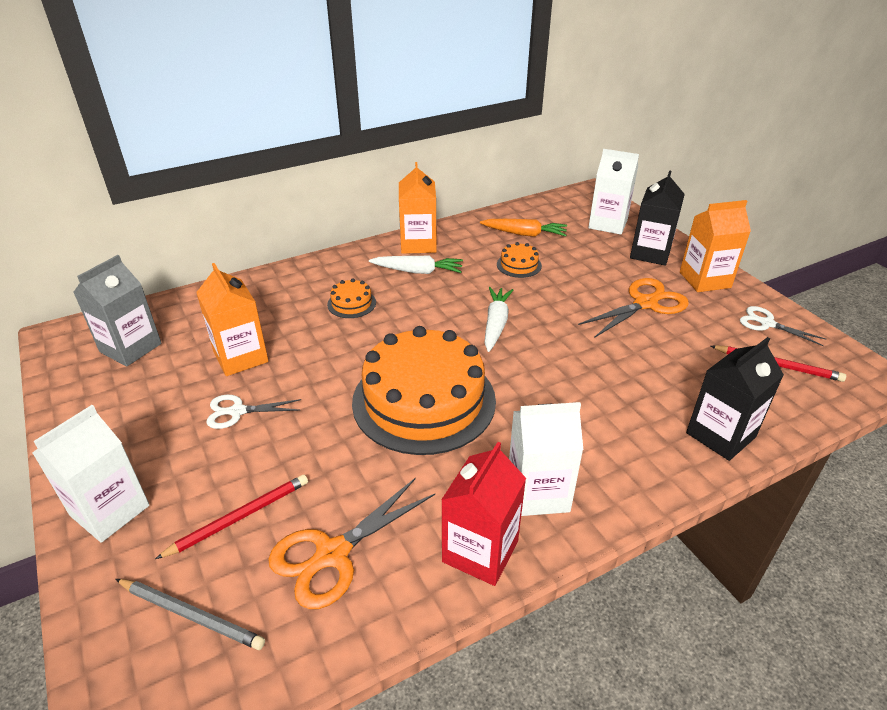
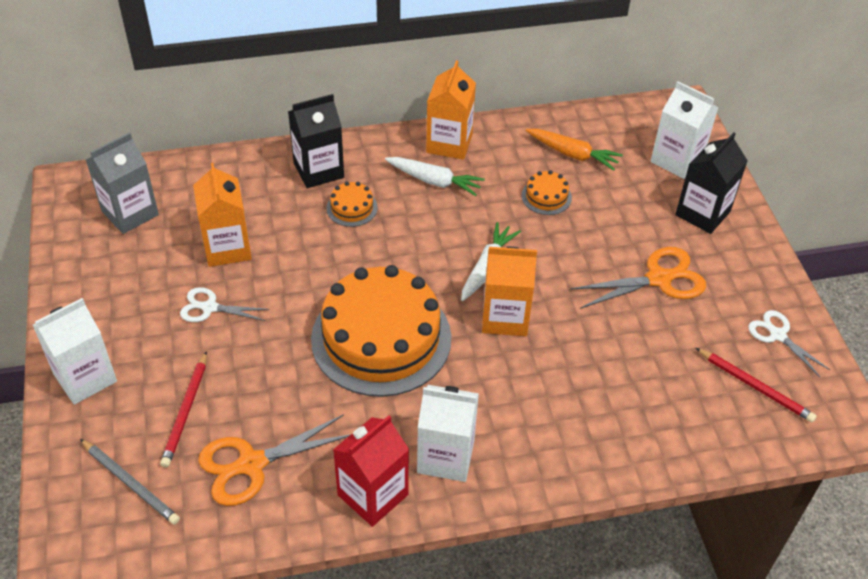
camera: 15 degrees right, 10 degrees up
(239, 517) = (186, 411): red pencil -> red pencil turned 120 degrees clockwise
(705, 280) = (744, 263): orange carton -> orange carton (505, 317)
(720, 435) = (647, 446): black carton -> black carton (318, 170)

